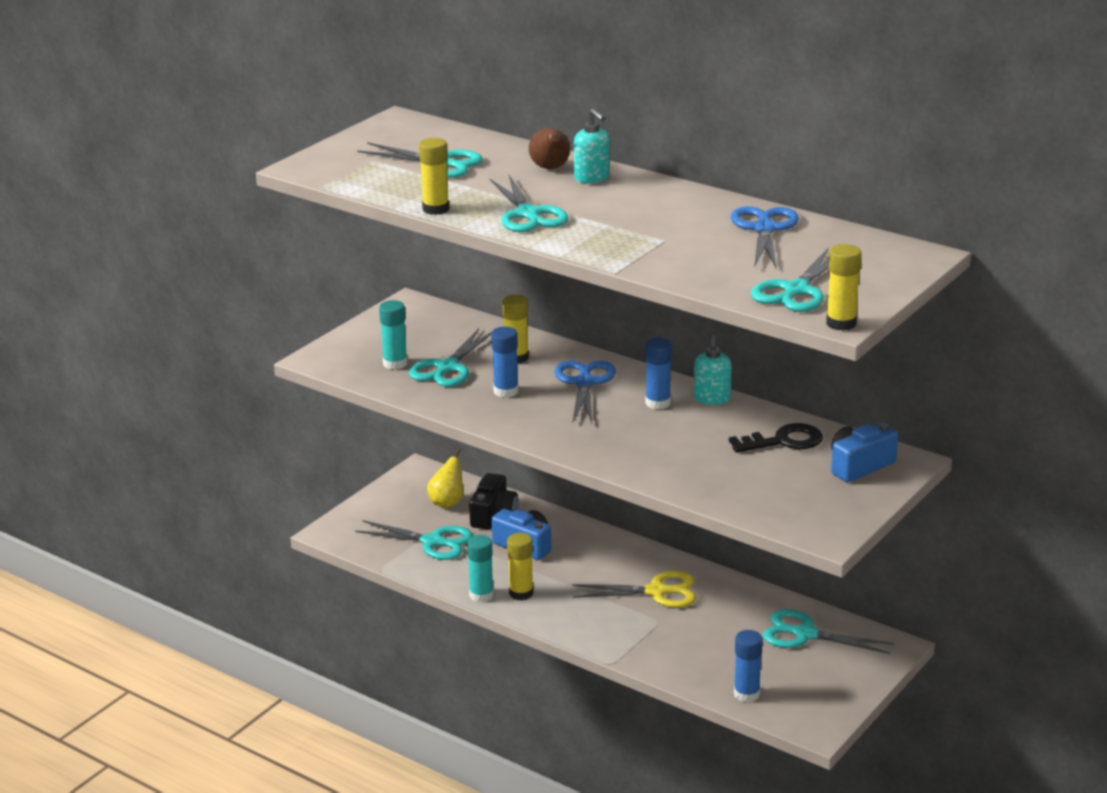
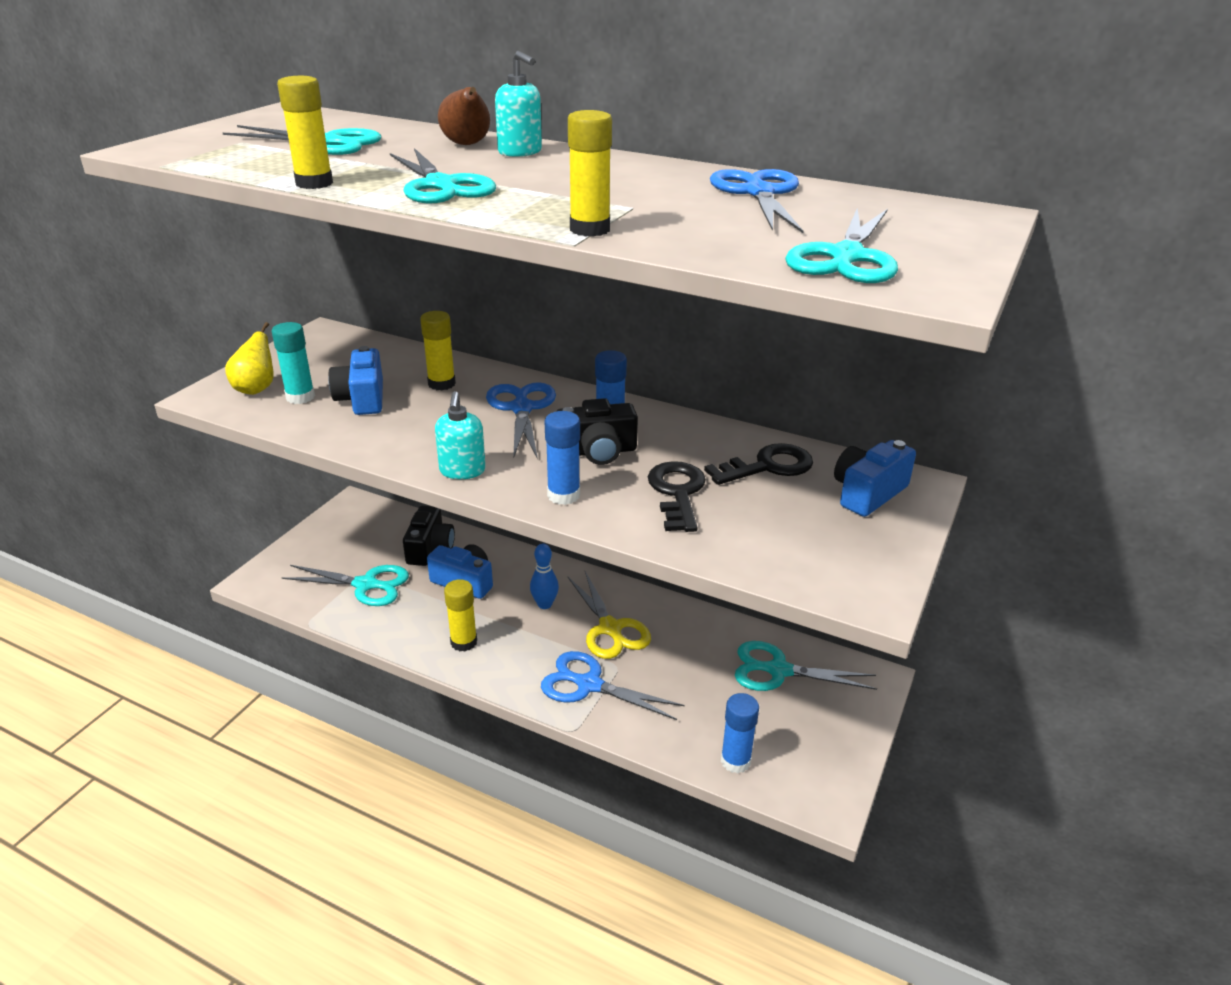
camera: 10 degrees left, 5 degrees up
(447, 502) = (382, 537): yellow pear -> yellow pear (256, 389)
(448, 367) = (362, 398): turquoise scissors -> blue camera
(481, 595) = (420, 648): turquoise glue stick -> none
(506, 391) = (431, 423): blue glue stick -> blue glue stick (563, 495)
(598, 568) = (544, 604): none -> blue bowling pin
(630, 632) = (589, 685): none -> blue scissors
(643, 421) = (597, 451): none -> black camera
(656, 592) = (610, 628): yellow scissors -> yellow scissors turned 75 degrees clockwise
(701, 457) = (677, 492): none -> black key
(712, 399) = (670, 420): turquoise soap dispenser -> turquoise soap dispenser (462, 471)
(841, 323) = (943, 296): yellow glue stick -> yellow glue stick (590, 229)

